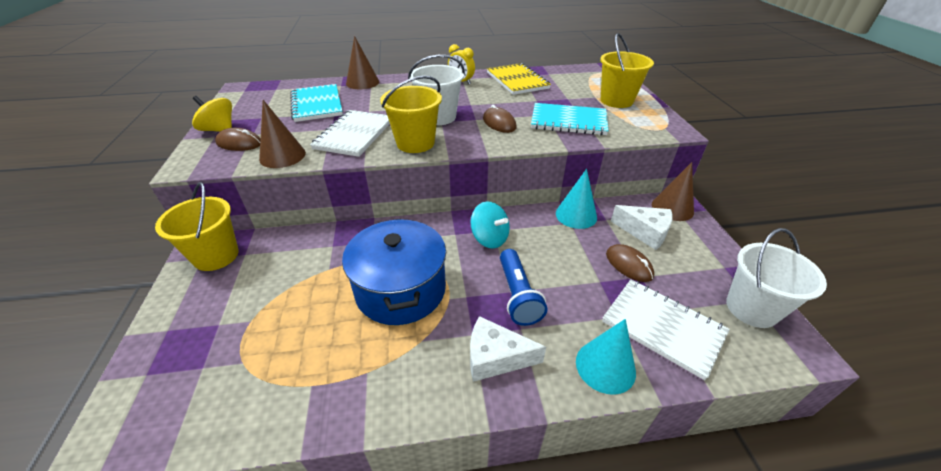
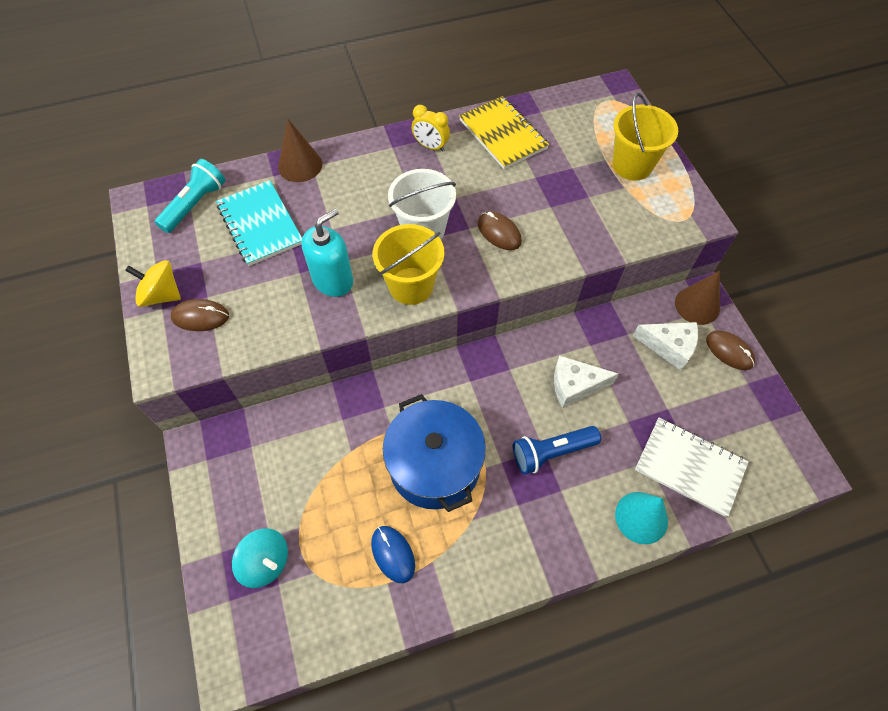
camera: 10 degrees left, 20 degrees up
(216, 256) = (221, 454): yellow bucket -> none
(277, 93) = (195, 204): none -> turquoise flashlight
(282, 156) = (264, 332): brown cone -> none
(329, 359) = (393, 554): none -> blue mouse
(354, 134) = (333, 280): white notebook -> turquoise soap dispenser
(489, 238) = (508, 382): turquoise spinning top -> turquoise spinning top (266, 562)
(495, 357) = (544, 526): white cheese -> white cheese (575, 385)
(518, 295) = (551, 452): blue flashlight -> blue flashlight turned 90 degrees clockwise
(568, 121) = (580, 217): turquoise notebook -> none
(576, 215) = (595, 332): turquoise cone -> none
(629, 265) = (655, 395): brown mouse -> brown mouse (729, 351)
(751, 308) = (769, 431): white bucket -> none

